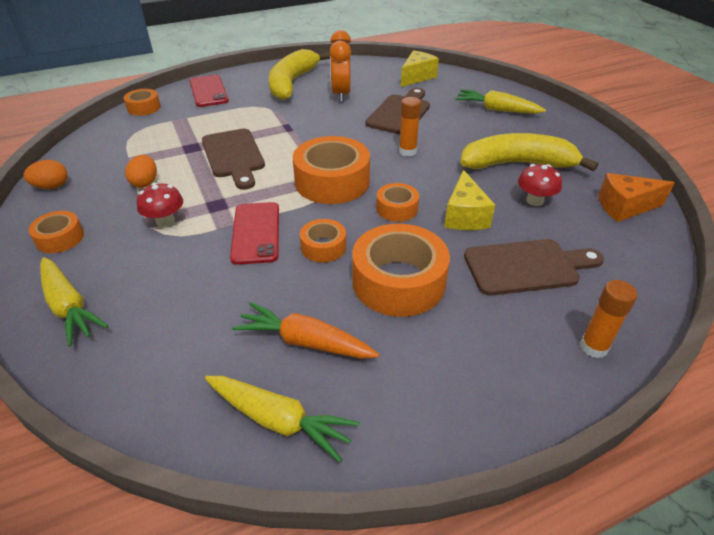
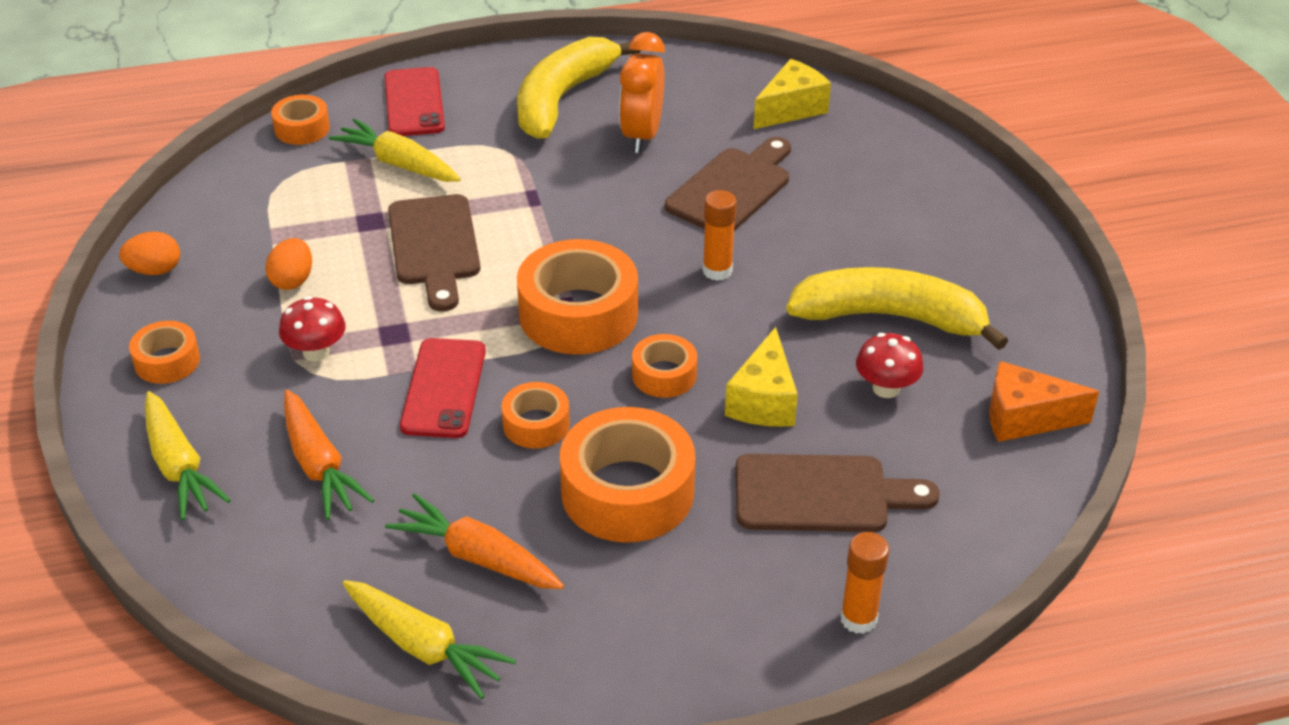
camera: 10 degrees right, 0 degrees up
(175, 293) = (319, 465): none -> orange carrot
(496, 110) = (906, 200): yellow carrot -> yellow carrot (398, 164)

